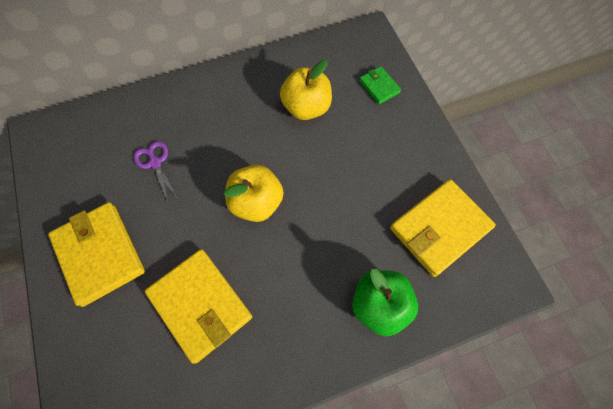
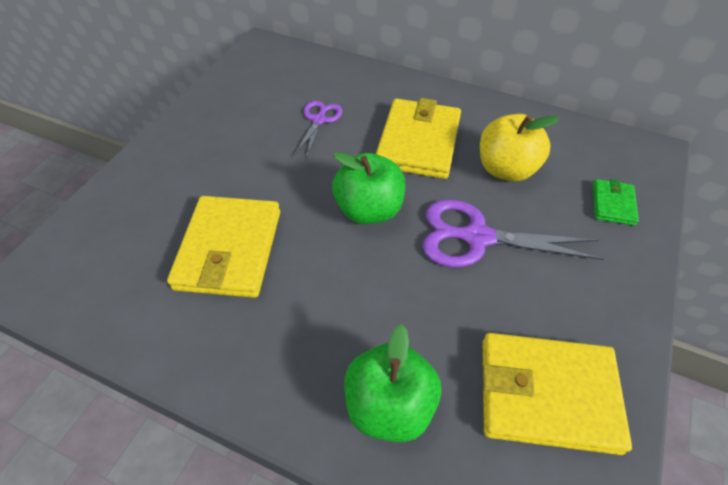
camera: 45 degrees right, 15 degrees down
(99, 254) = (205, 151): yellow wallet -> yellow wallet (418, 142)
(256, 202) = (369, 210): yellow apple -> green apple
(332, 168) = (476, 237): none -> purple scissors

